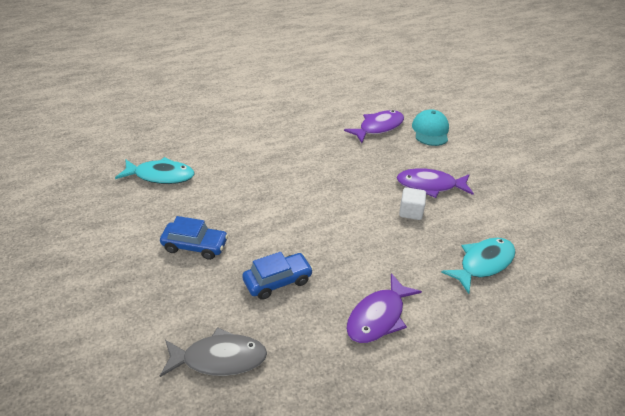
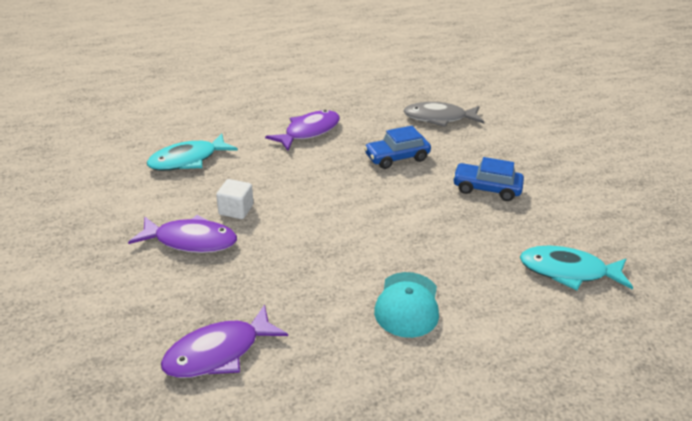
camera: 175 degrees left, 5 degrees down
(430, 131) = (124, 340): turquoise cap -> turquoise cap (407, 305)

